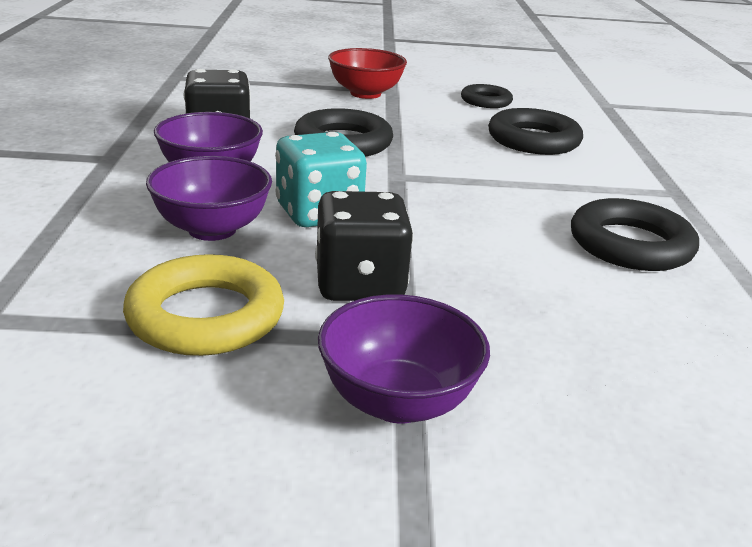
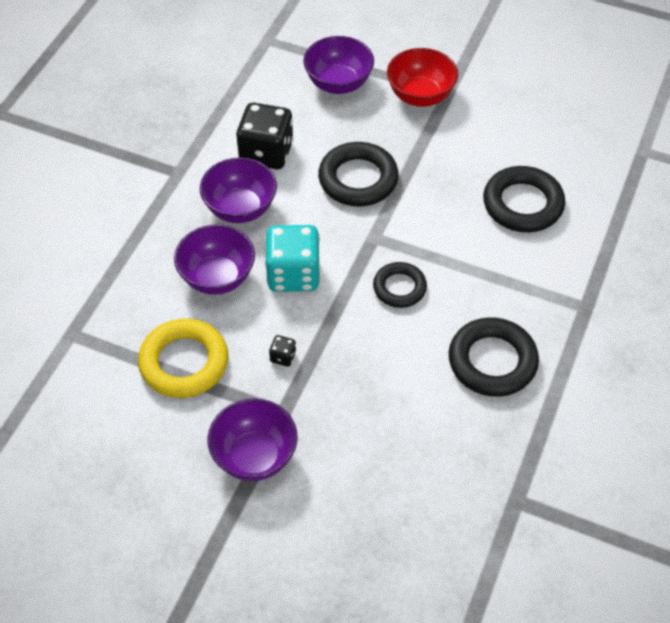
camera: 25 degrees right, 25 degrees up
(273, 93) = (338, 83): none -> purple bowl
(360, 284) = (283, 357): black dice -> black dice, size x0.41
(486, 101) = (526, 127): black ring -> black ring (399, 288)

